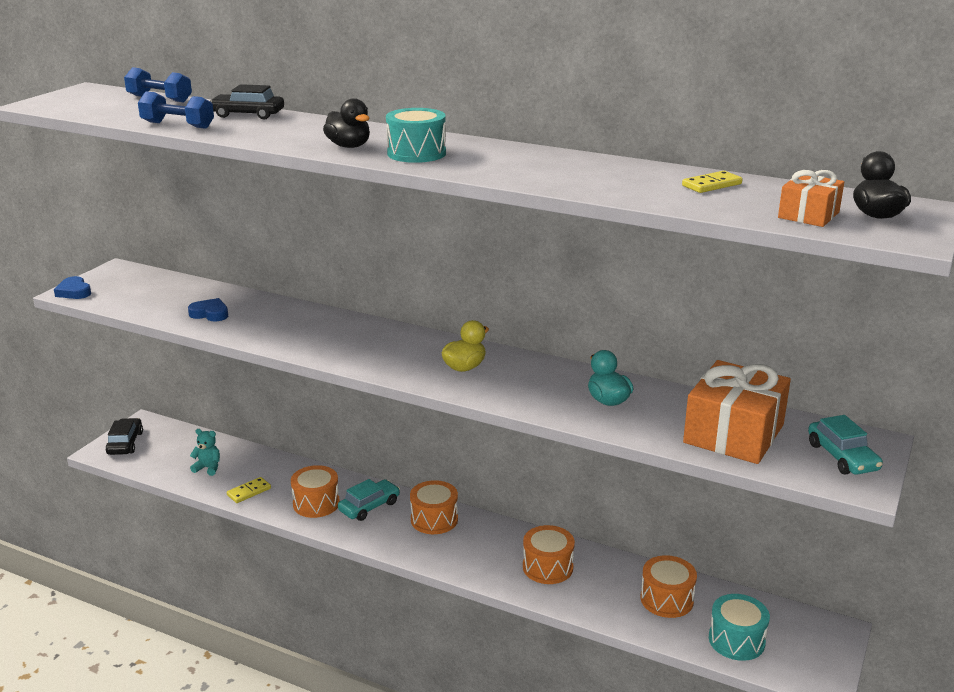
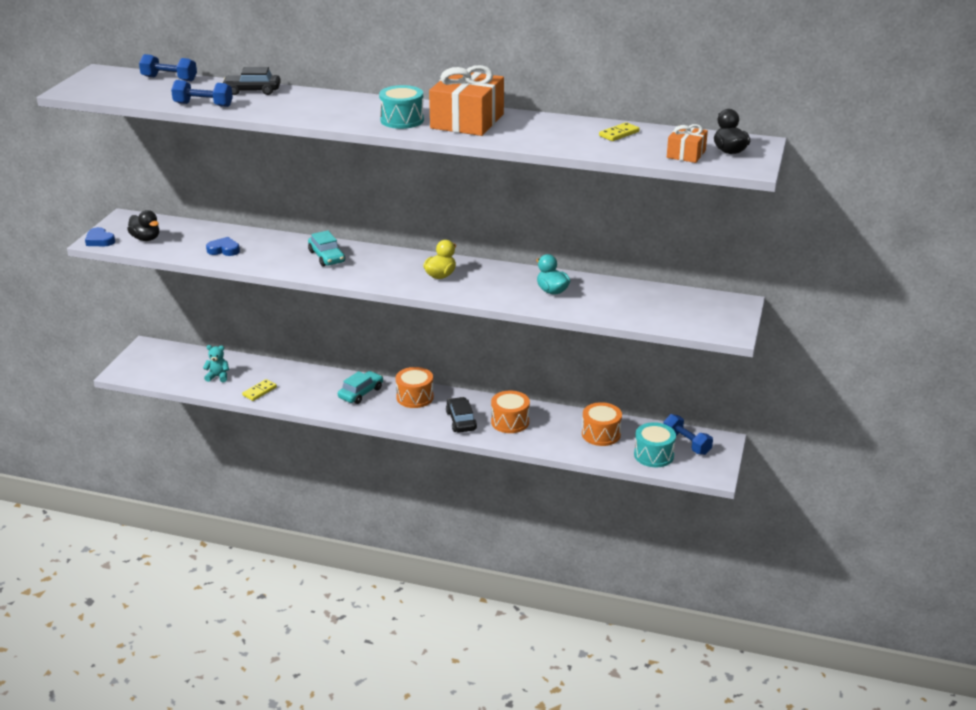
camera: 10 degrees left, 5 degrees up
(125, 443) = (138, 364): black car -> black car (461, 421)
(316, 503) = (317, 395): orange drum -> none
(349, 146) = (348, 117): black duck -> black duck (146, 239)
(733, 434) = (643, 306): orange gift -> orange gift (467, 121)
(785, 627) = (686, 443): none -> blue dumbbell
(842, 457) = (718, 315): turquoise car -> turquoise car (326, 257)

